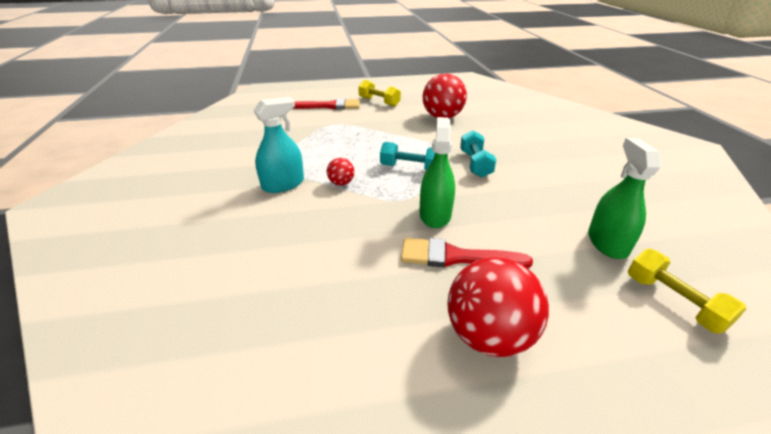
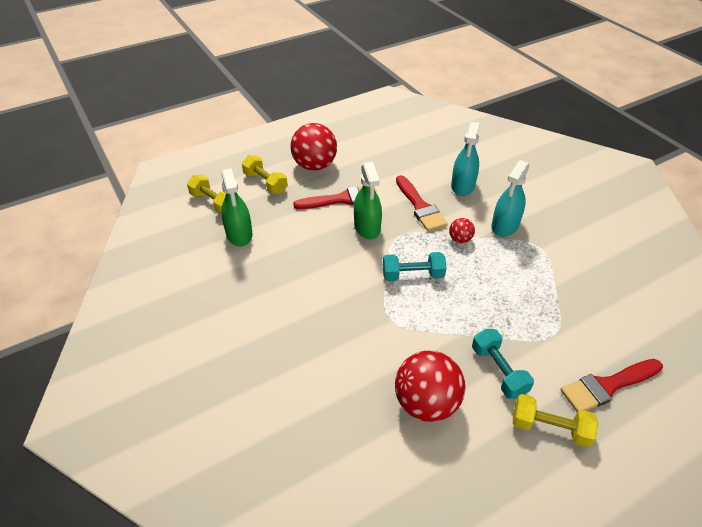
camera: 160 degrees right, 10 degrees up
(276, 235) = (462, 186): none -> turquoise spray bottle
(355, 222) = (420, 207): none -> red brush
(475, 164) = (351, 300): turquoise dumbbell -> turquoise dumbbell (498, 371)
(586, 319) = (265, 183): none -> yellow dumbbell

